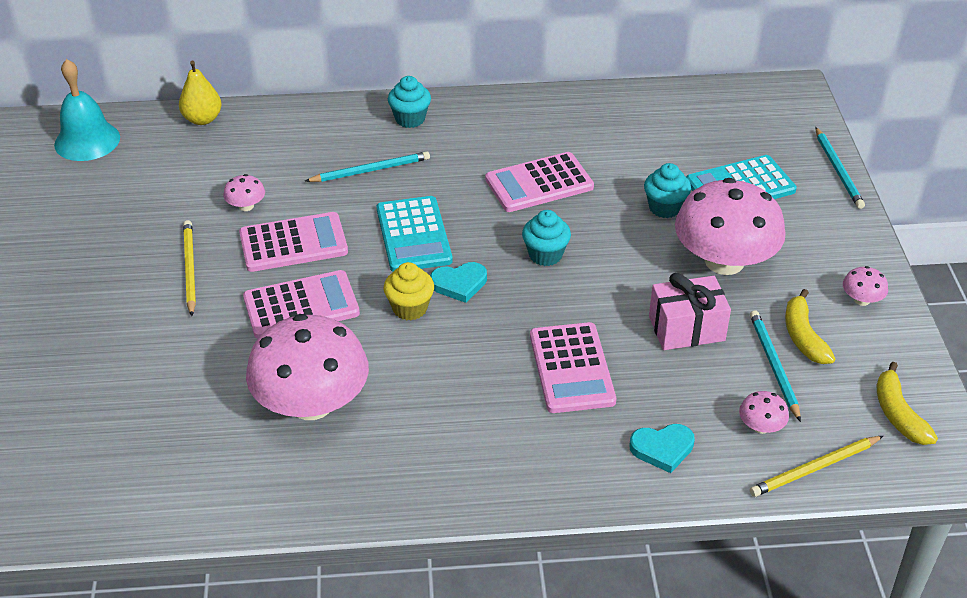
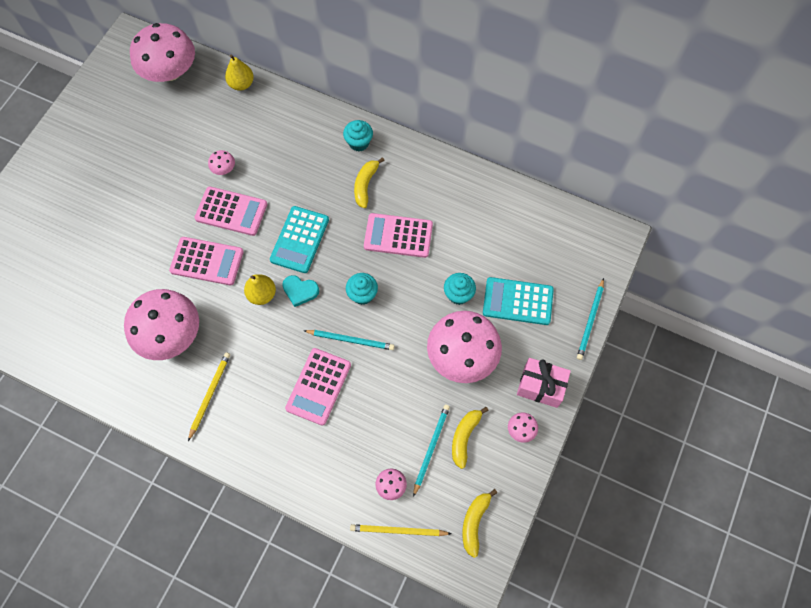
camera: 30 degrees right, 25 degrees up
(87, 141) = (170, 71): turquoise bell -> pink mushroom
(189, 268) = (166, 202): yellow pencil -> yellow pencil (210, 394)
(370, 170) = (309, 175): turquoise pencil -> turquoise pencil (351, 340)
(410, 308) = (262, 294): yellow cupcake -> yellow pear
(454, 153) = (365, 185): none -> yellow banana
(662, 449) = (327, 469): turquoise heart -> none
(686, 328) = (402, 393): pink gift -> pink gift (541, 386)

